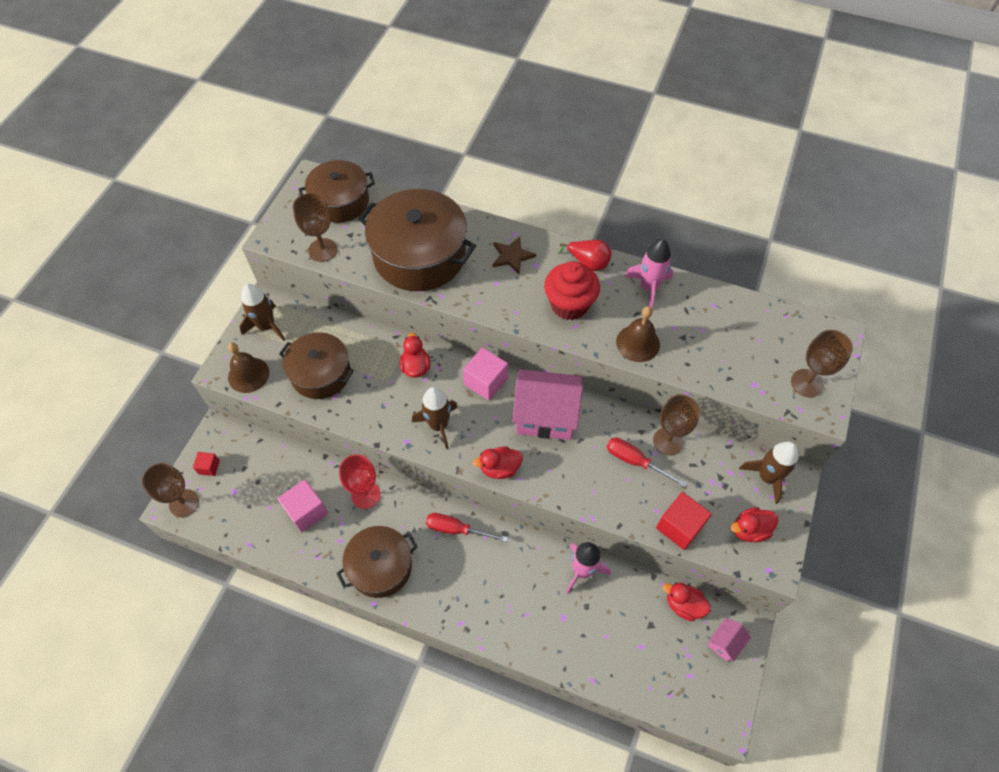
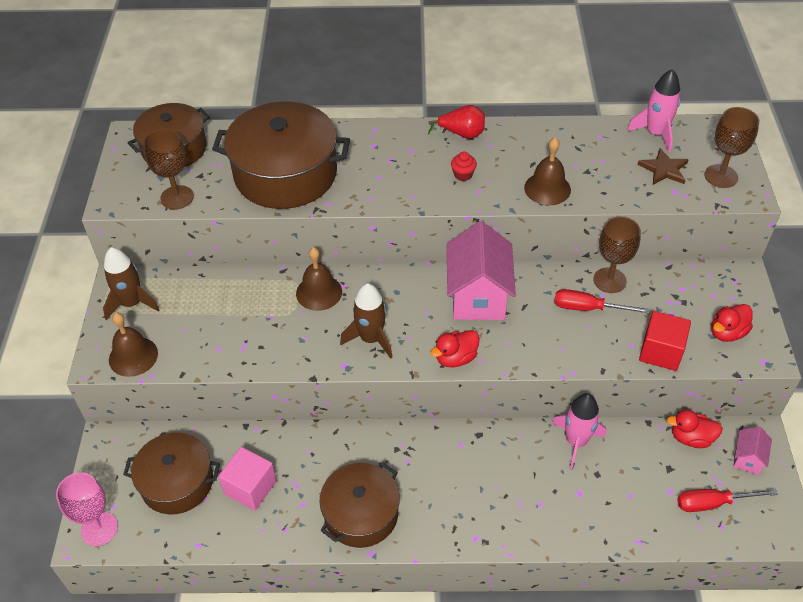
camera: 20 degrees left, 10 degrees down
(184, 503) = (99, 529): brown goblet -> pink goblet
(209, 467) = (113, 481): red cube -> none
(321, 373) = (216, 330): brown pot -> brown pot (177, 482)
(366, 495) = (310, 448): red goblet -> none
(415, 367) = (319, 292): red duck -> brown bell
(456, 529) = (426, 448): red screwdriver -> red screwdriver (712, 503)
(486, 382) = (400, 283): pink cube -> none
(512, 256) = (382, 149): brown star -> brown star (664, 169)
(545, 416) = (478, 296): pink house -> pink house turned 75 degrees counterclockwise
(569, 305) = (463, 175): red cupcake -> red cupcake, size x0.44
(648, 287) = (532, 139): pink rocket -> pink rocket (655, 134)
(767, 477) = (718, 282): brown rocket -> none

